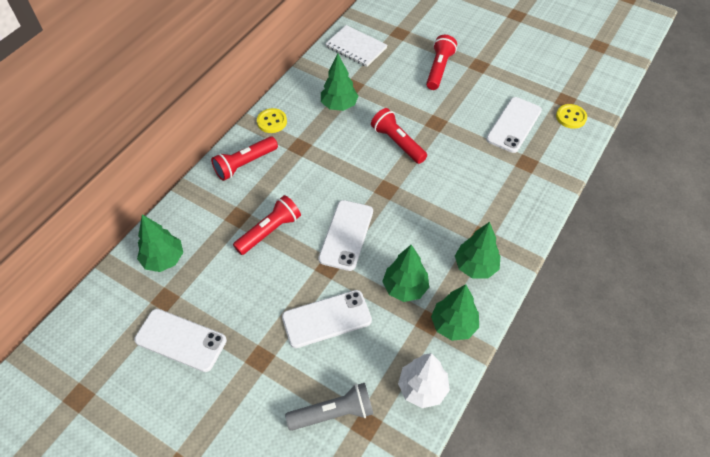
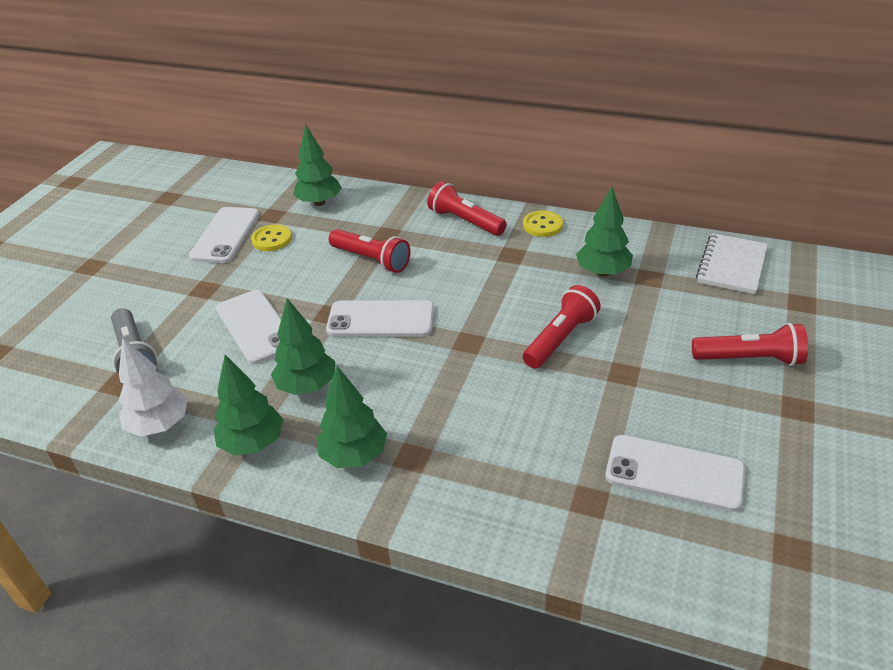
camera: 80 degrees right, 15 degrees down
(571, 117) = (747, 563): yellow button -> yellow button (272, 239)

